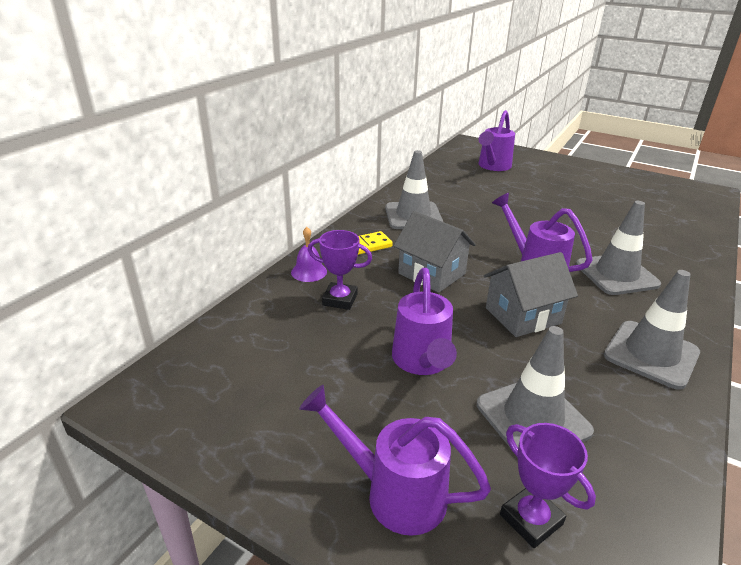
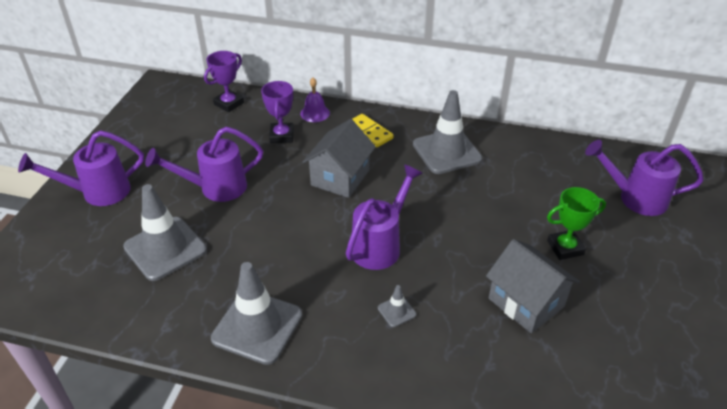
camera: 75 degrees right, 10 degrees up
(394, 493) = (98, 192): purple watering can -> purple watering can turned 120 degrees counterclockwise
(523, 316) = (292, 239): grey house -> grey house (526, 302)
(531, 519) = (79, 249): purple trophy -> purple trophy (229, 103)
(541, 198) = (565, 247): none -> green trophy
(616, 274) = (396, 311): grey traffic cone -> grey traffic cone, size x0.43

